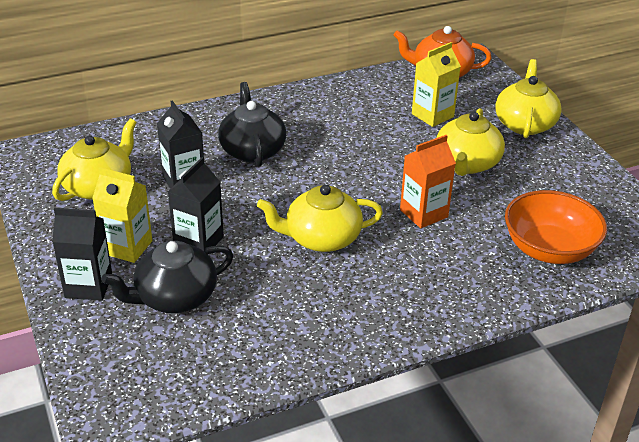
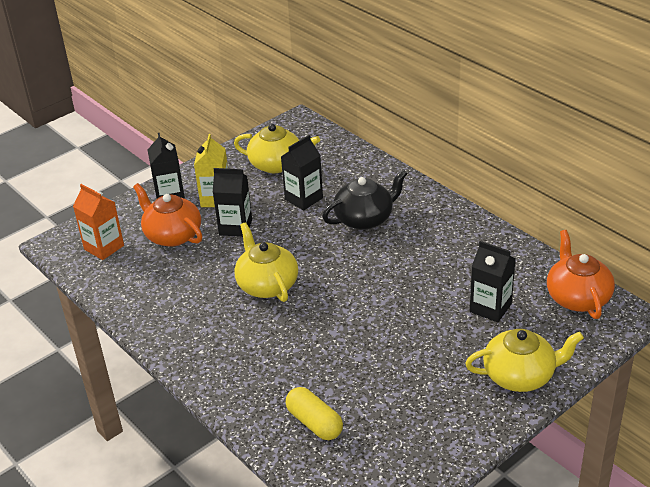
camera: 75 degrees right, 0 degrees up
(175, 297) = (172, 235): black teapot -> orange teapot
(424, 213) = (328, 334): orange carton -> orange carton (104, 247)
(432, 115) = (490, 308): yellow carton -> black carton
(467, 163) = (420, 346): yellow teapot -> none
(549, 249) = (314, 423): orange bowl -> yellow capsule

